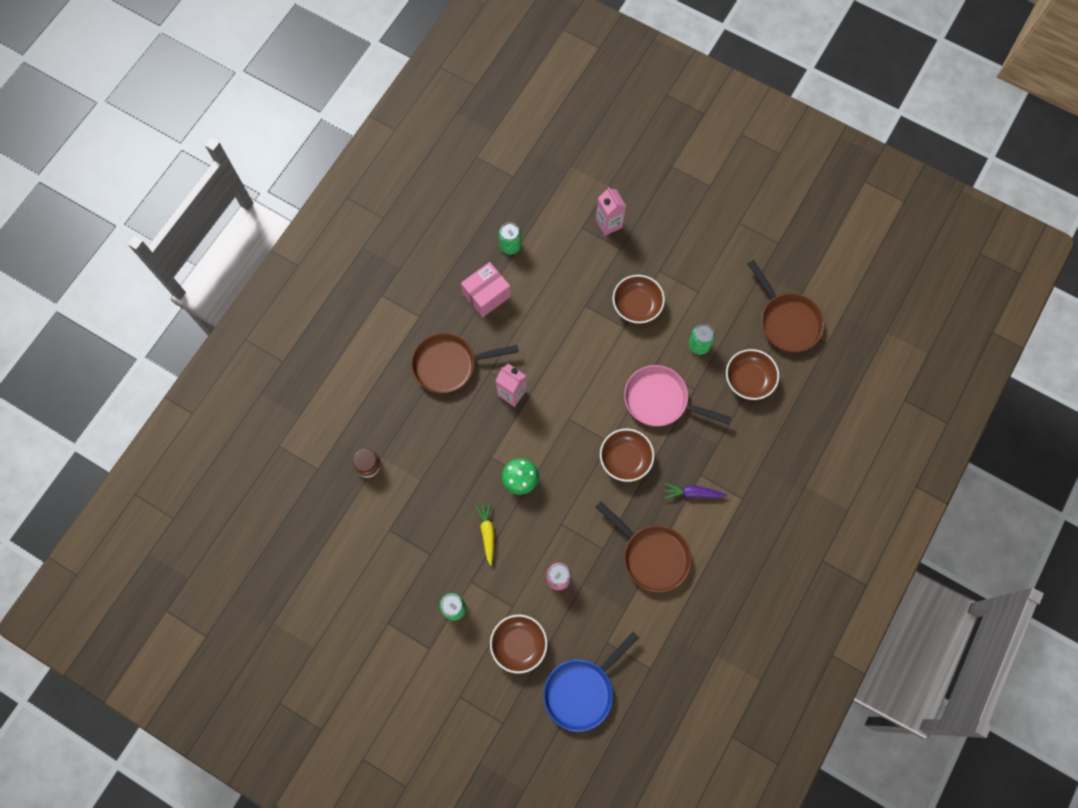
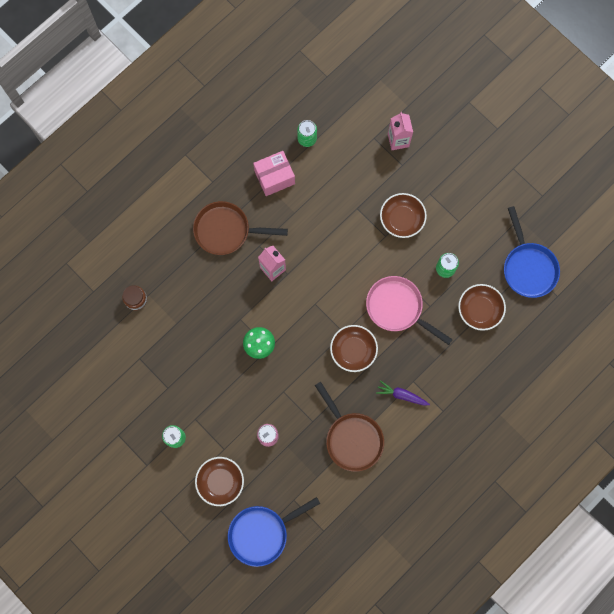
camera: 15 degrees right, 5 degrees up
(487, 533) = (219, 382): yellow carrot -> none
(787, 321) = (528, 267): brown pan -> blue pan

